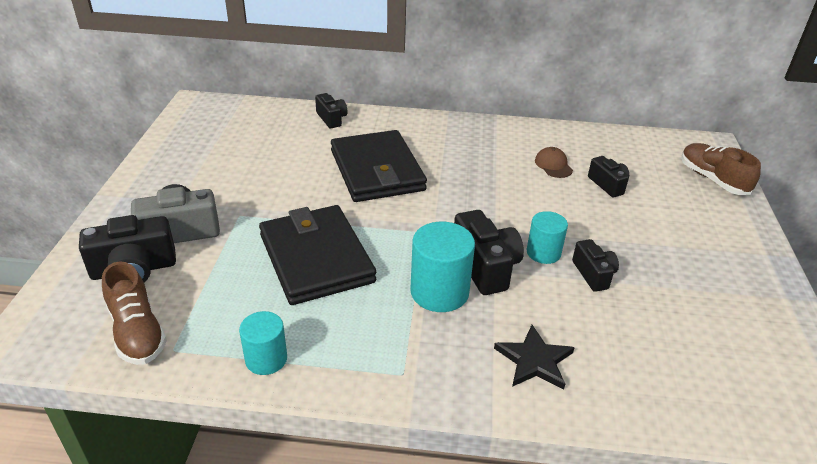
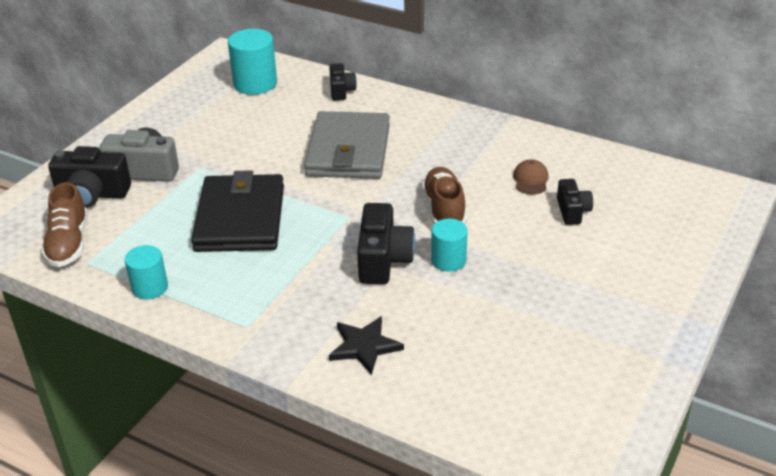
camera: 25 degrees right, 0 degrees up
(377, 170) = (348, 150): black wallet -> grey wallet
(439, 292) = (325, 271): turquoise cylinder -> turquoise cylinder (255, 83)
(593, 274) = (481, 291): black camera -> none
(712, 179) = (698, 230): brown shoe -> brown shoe (444, 209)

